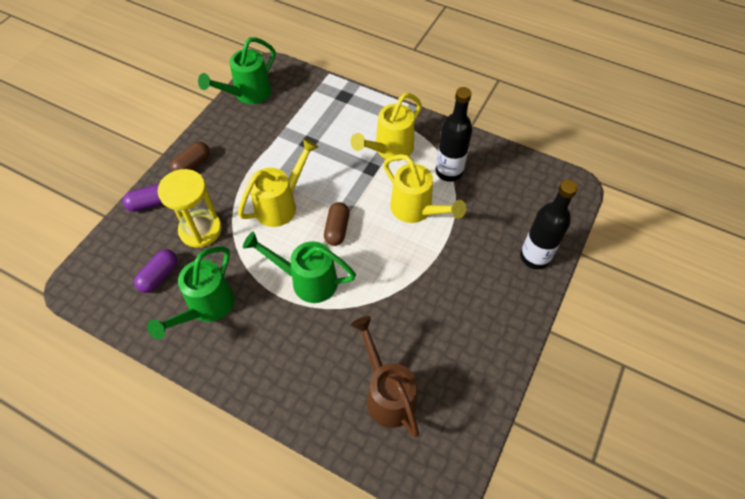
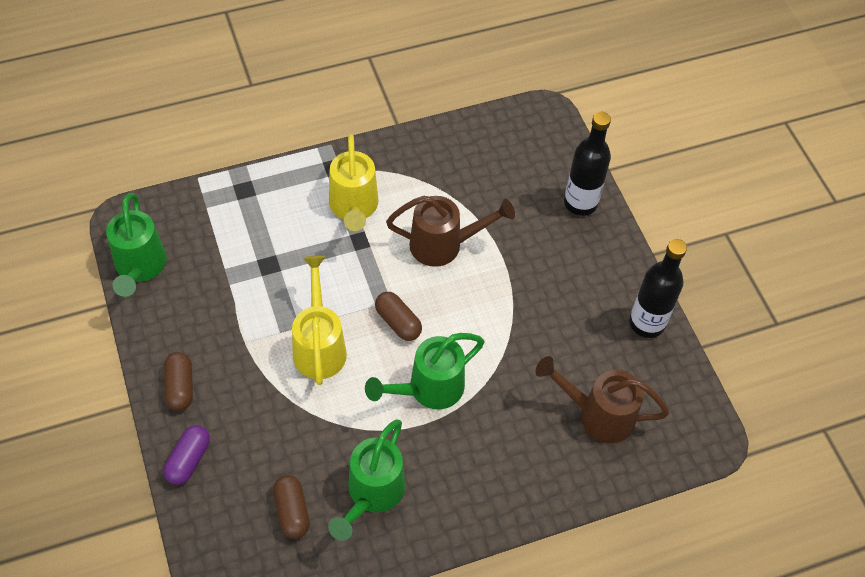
camera: 50 degrees left, 0 degrees up
(159, 276) = (292, 511): purple capsule -> brown capsule
(200, 230) = (274, 437): yellow hourglass -> none
(206, 307) = (372, 494): green watering can -> green watering can turned 45 degrees clockwise
(416, 210) = (443, 245): yellow watering can -> brown watering can
(449, 172) = (430, 185): black bottle -> black bottle (646, 323)

